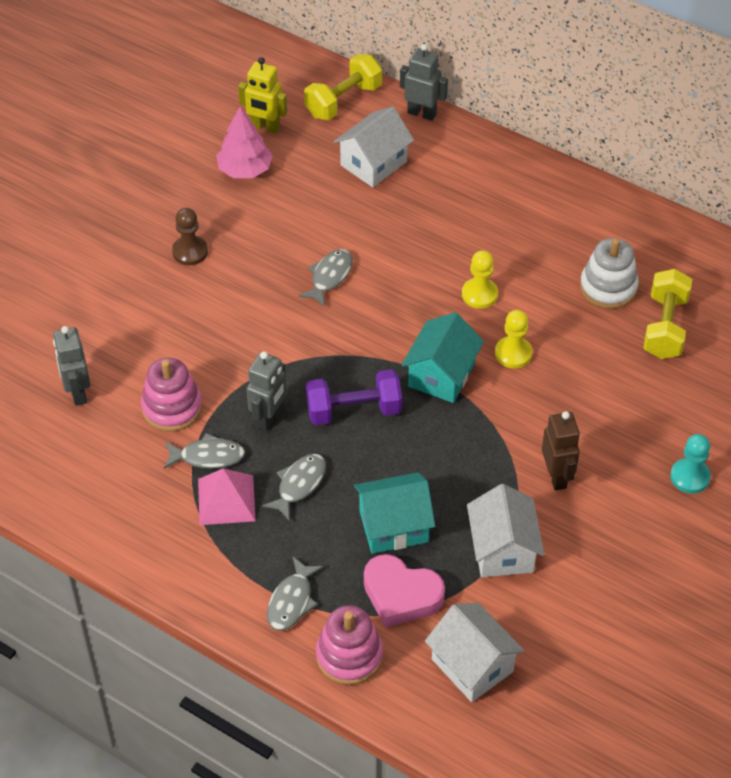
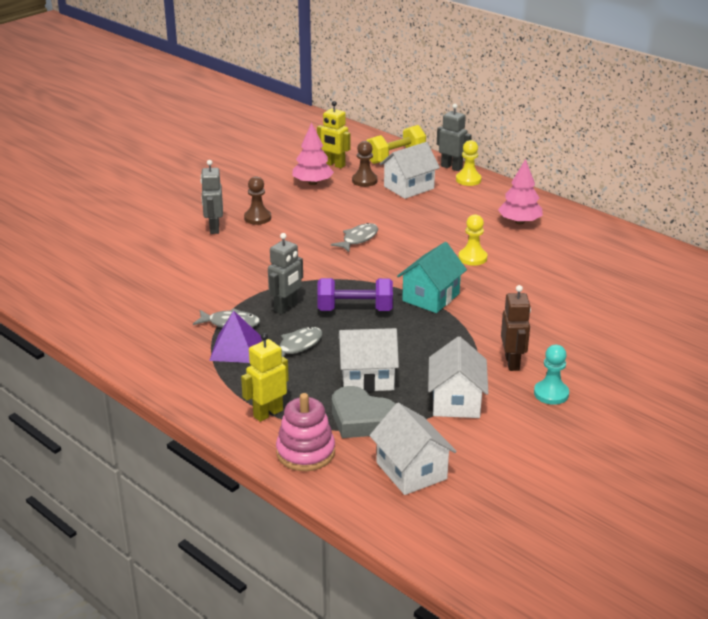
camera: 10 degrees right, 20 degrees down
(77, 393) = (144, 280): grey robot -> grey robot (214, 228)
(172, 407) = (213, 294): pink stacking toy -> none
(226, 500) = (236, 348): pink pyramid -> purple pyramid
(291, 601) = (268, 413): grey fish -> yellow robot
(312, 156) = (364, 180): none -> brown pawn
(393, 526) = (367, 378): turquoise house -> white house
(401, 595) = (361, 419): pink heart -> grey heart
(513, 353) = (492, 291): yellow pawn -> yellow pawn (468, 180)
(527, 216) = (519, 222): none -> pink tree
(608, 287) = (576, 263): white stacking toy -> none
(665, 327) = (619, 288): yellow dumbbell -> none
(690, 477) = (627, 375): turquoise pawn -> turquoise pawn (551, 394)

